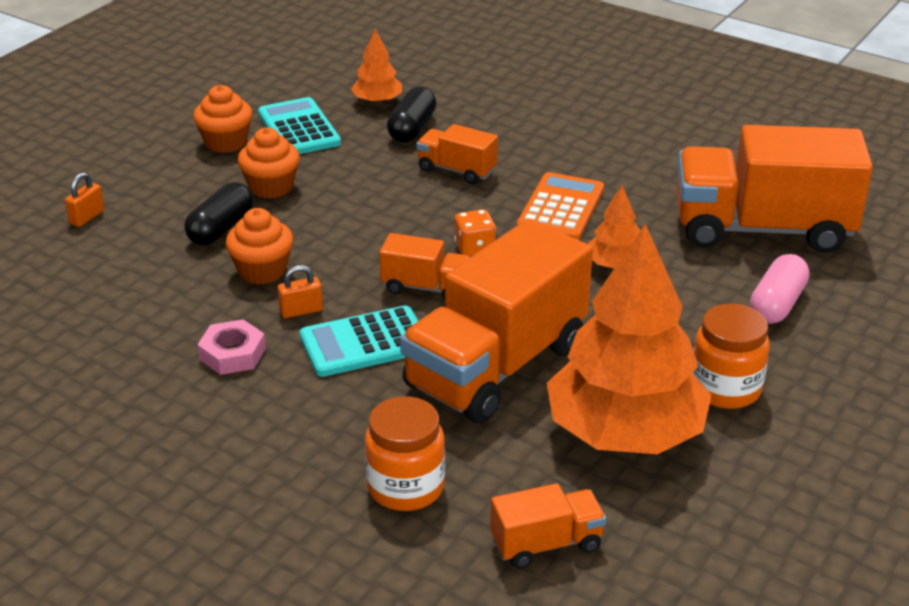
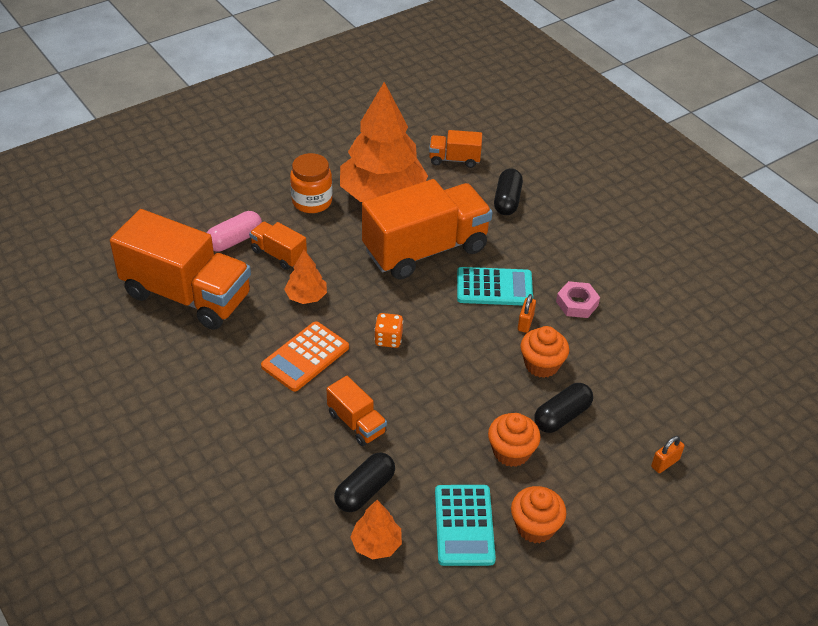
camera: 160 degrees left, 10 degrees up
(301, 311) = (525, 322): orange padlock -> orange padlock turned 75 degrees counterclockwise
(406, 487) = (507, 201): orange jar -> black capsule
(426, 287) = (437, 317): orange truck -> orange truck (278, 254)

